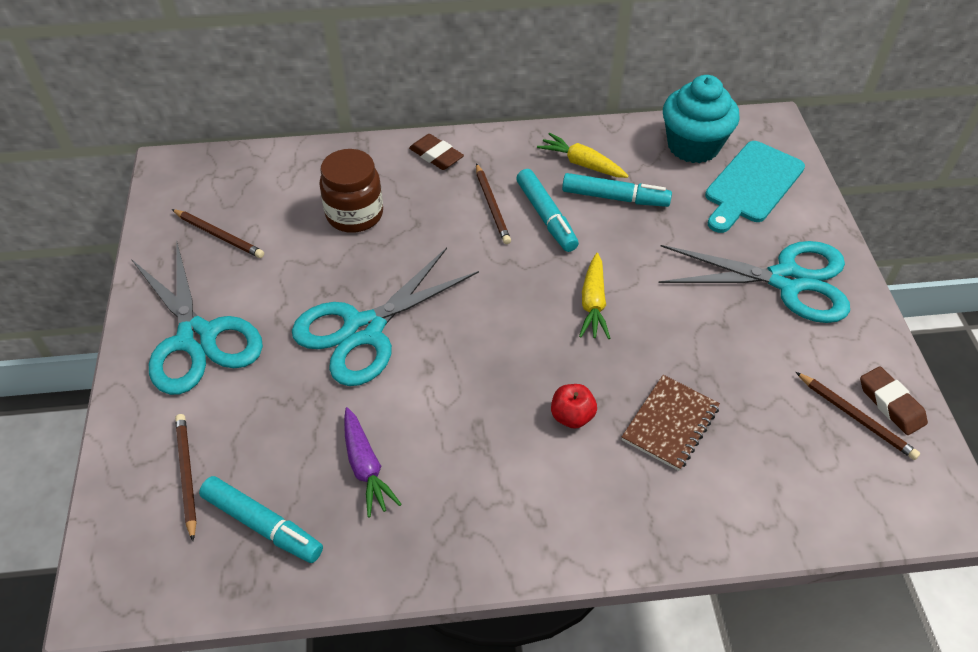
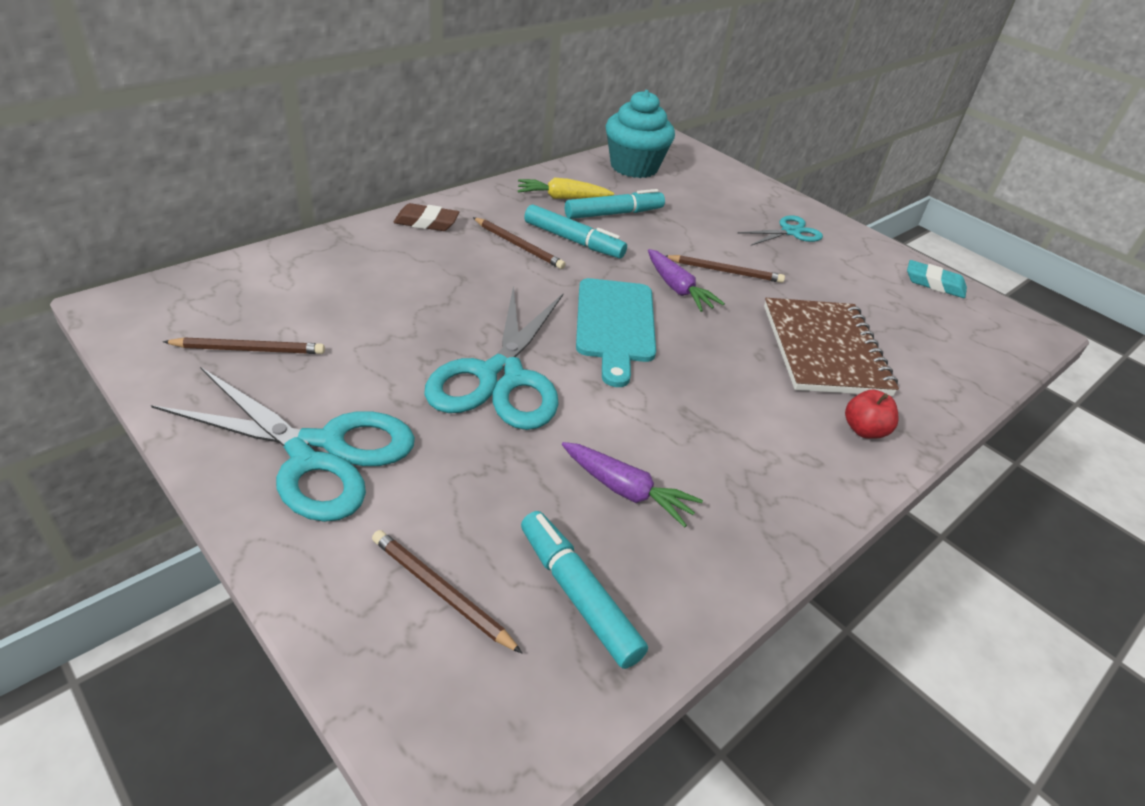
camera: 40 degrees left, 10 degrees down
(262, 524) = (578, 595): turquoise marker -> turquoise marker turned 120 degrees counterclockwise
(354, 214) = (391, 288): brown jar -> none
(572, 416) = (751, 373): red apple -> red apple (864, 430)
(593, 303) = (677, 289): yellow carrot -> purple carrot
(670, 424) = (824, 350): brown notebook -> brown notebook, size x1.58
(752, 185) = (702, 181): turquoise cutting board -> turquoise cutting board (615, 325)
(786, 280) = (790, 232): turquoise scissors -> turquoise scissors, size x0.52
(856, 417) = (926, 299): brown pencil -> brown pencil (725, 271)
(891, 404) = (934, 284): brown eraser -> turquoise eraser

